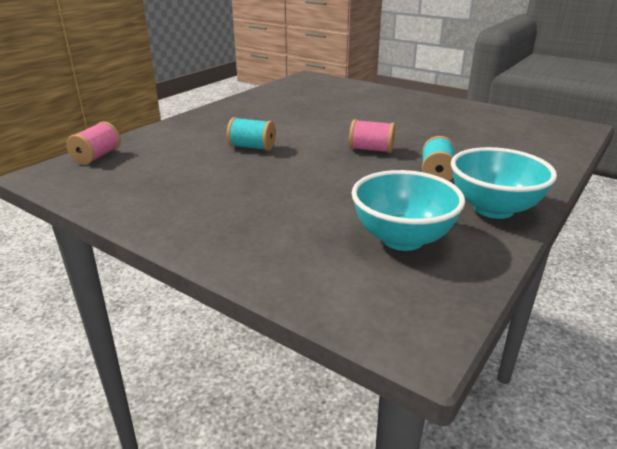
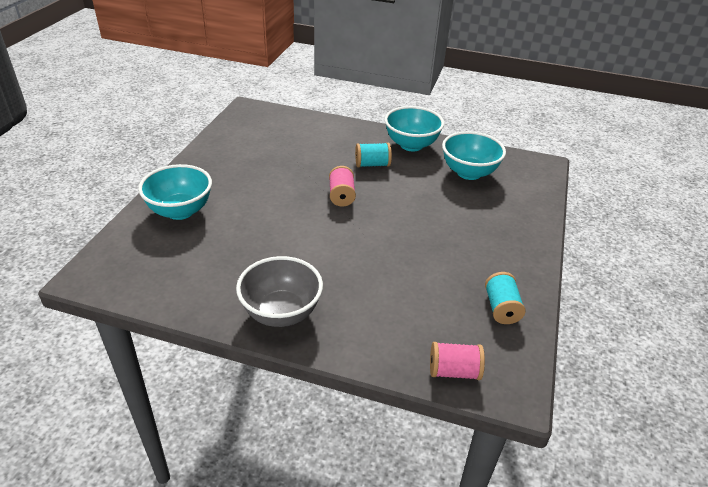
camera: 110 degrees left, 10 degrees up
(225, 114) = (281, 313): none -> grey bowl
(252, 147) = (370, 263): turquoise spool -> turquoise spool (501, 308)
(371, 96) = (180, 211): none -> turquoise bowl

